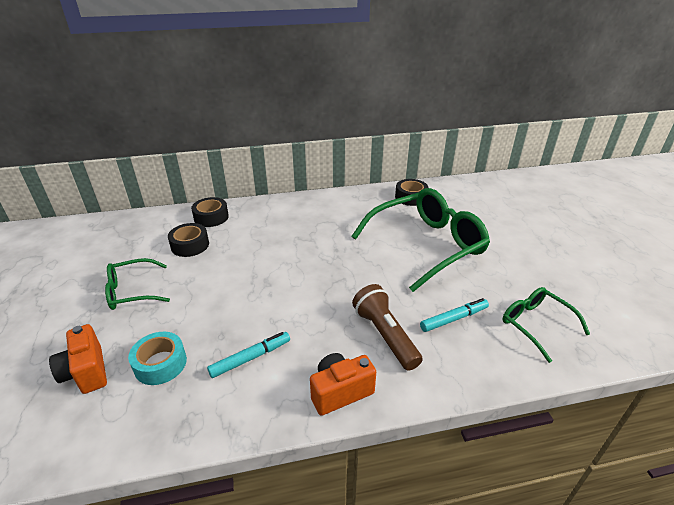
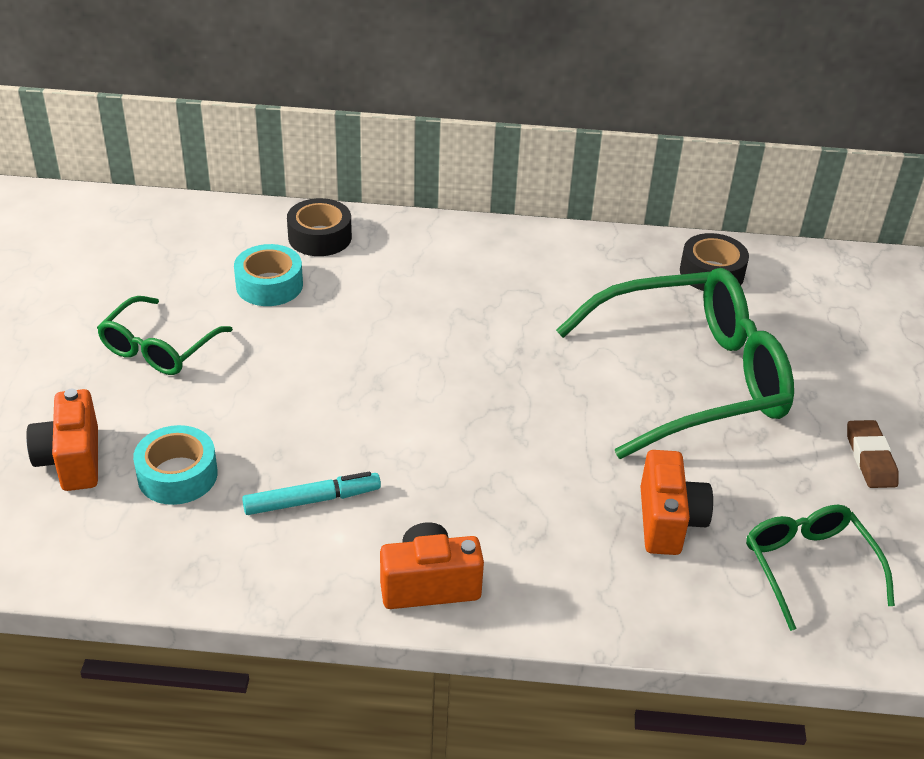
camera: 15 degrees right, 5 degrees up
(132, 291) = (159, 348): green glasses -> green glasses turned 60 degrees counterclockwise
(190, 245) = (269, 285): black tape -> turquoise tape
(385, 335) = (537, 519): brown flashlight -> none
(454, 319) = (668, 521): turquoise marker -> orange camera
(529, 263) = (870, 458): none -> brown eraser

